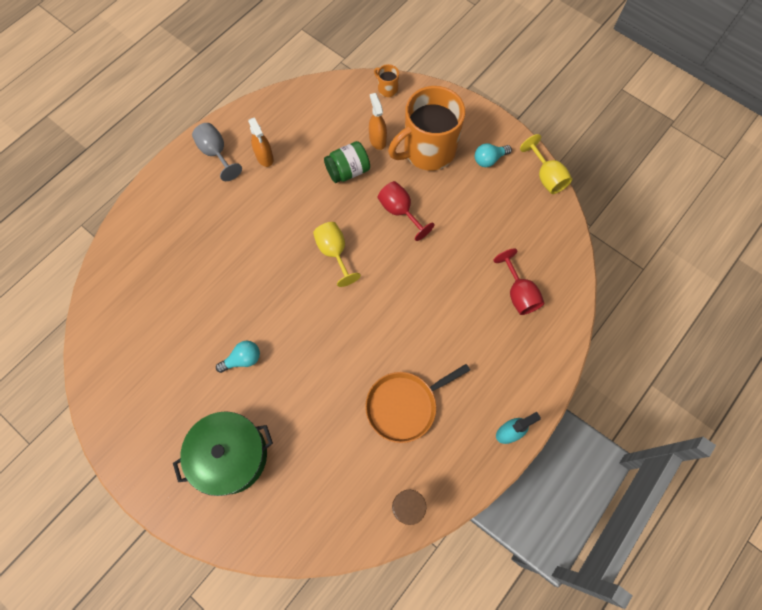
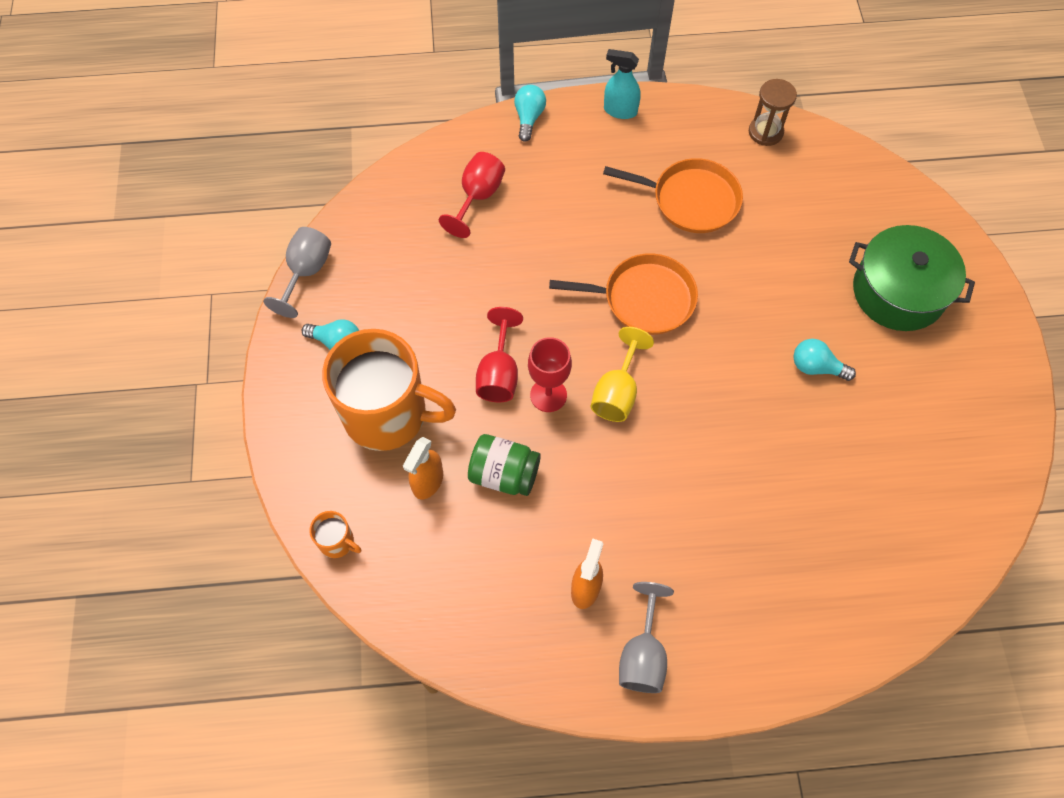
camera: 135 degrees left, 5 degrees down
(366, 222) = (548, 395): none -> red goblet
(370, 316) = (644, 298): none -> orange pan
(387, 89) = (337, 542): orange mug -> orange mug turned 60 degrees counterclockwise
(546, 177) = (306, 272): yellow goblet -> grey goblet
(552, 372) = (529, 118): none -> turquoise light bulb

